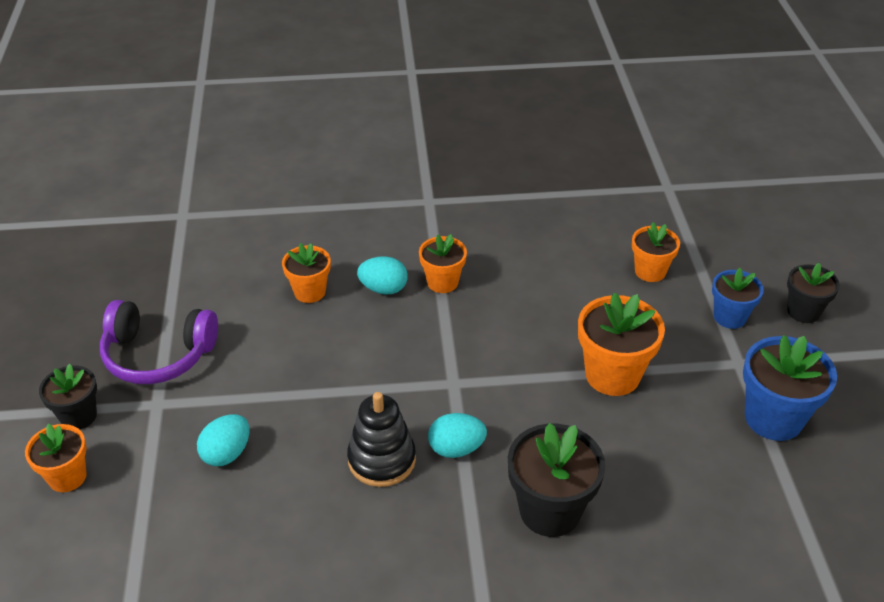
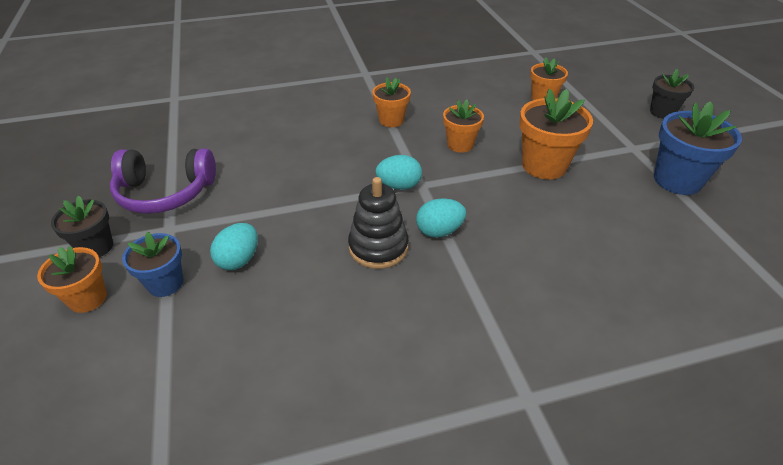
camera: 10 degrees left, 0 degrees up
(309, 292) = (287, 136): orange flower pot -> orange flower pot (460, 145)
(383, 289) = (346, 129): turquoise egg -> turquoise egg (399, 186)
(550, 510) = (534, 268): black flower pot -> none
(729, 317) = (612, 120): blue flower pot -> blue flower pot (165, 283)

